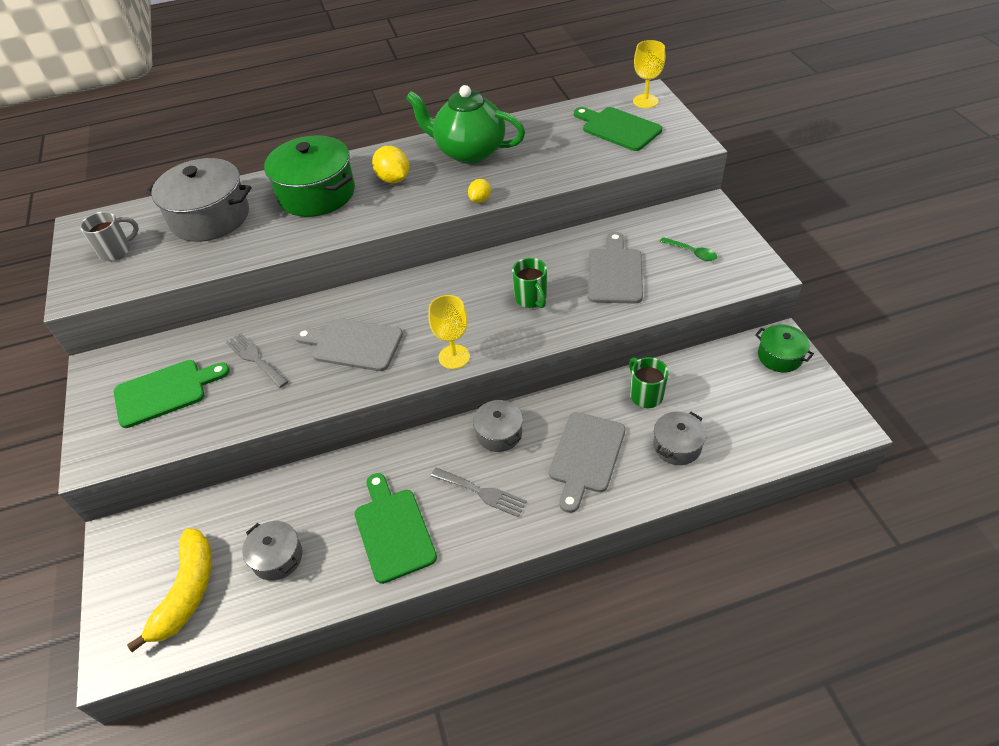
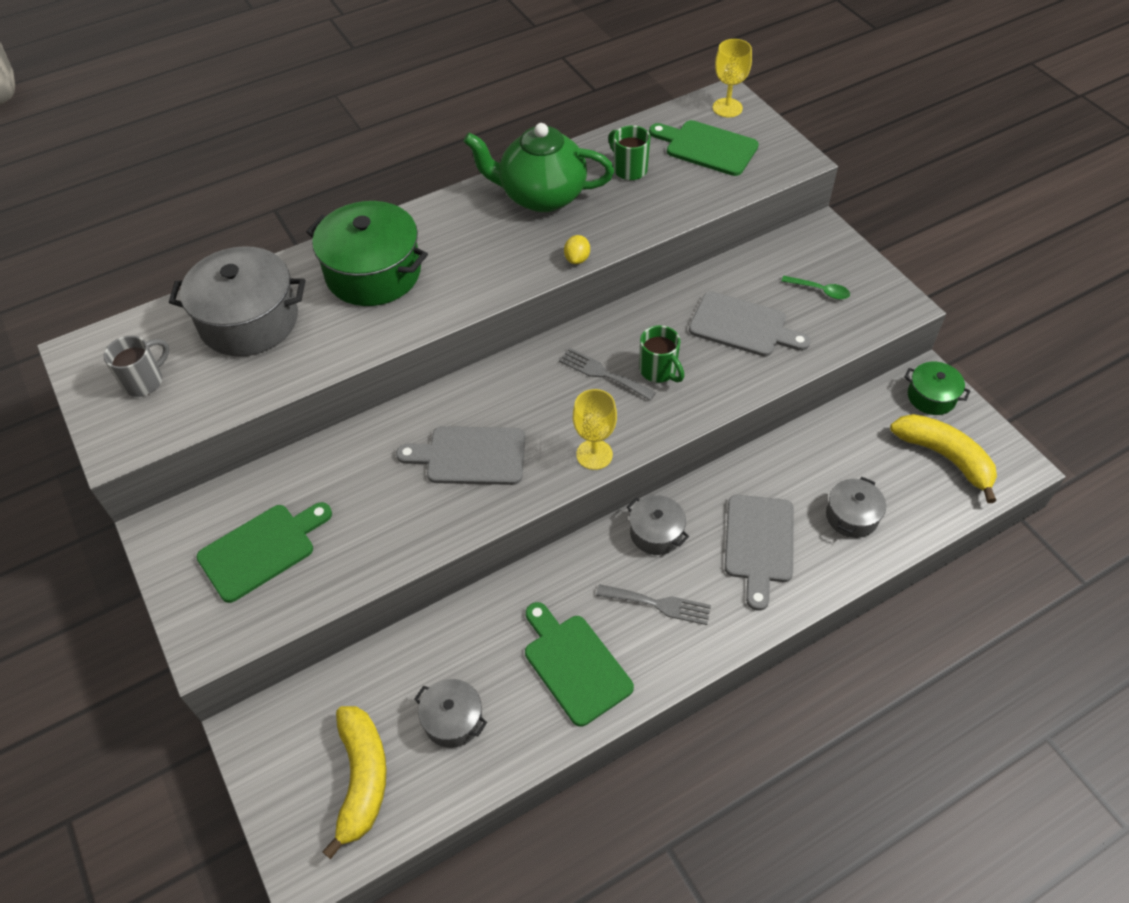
camera: 15 degrees left, 5 degrees up
(255, 358) = (357, 491): grey fork -> grey fork (603, 373)
(393, 179) = (462, 243): yellow lemon -> none
(615, 273) = (742, 326): grey cutting board -> grey cutting board turned 120 degrees clockwise
(645, 395) = (802, 462): green mug -> green mug (629, 169)
(778, 409) = (945, 457): none -> yellow banana

